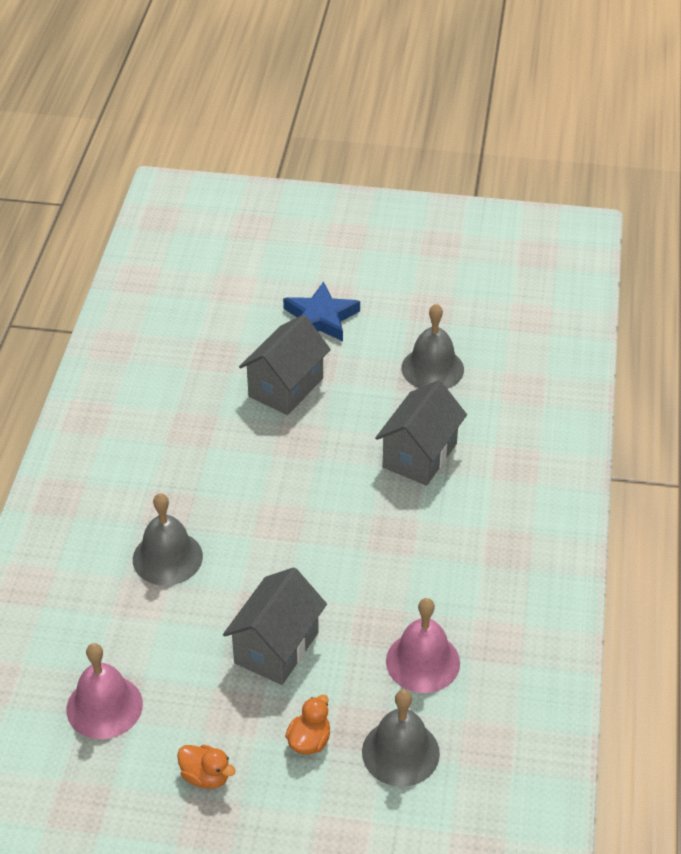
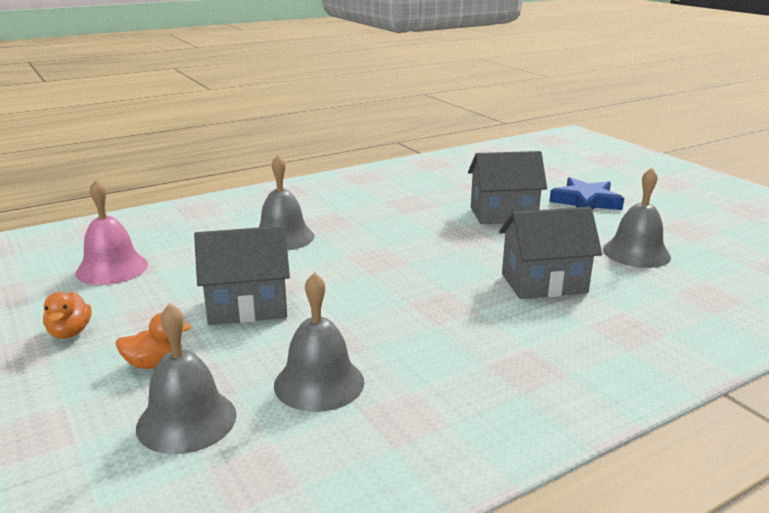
camera: 50 degrees right, 20 degrees down
(423, 662) = (319, 383): pink bell -> grey bell

